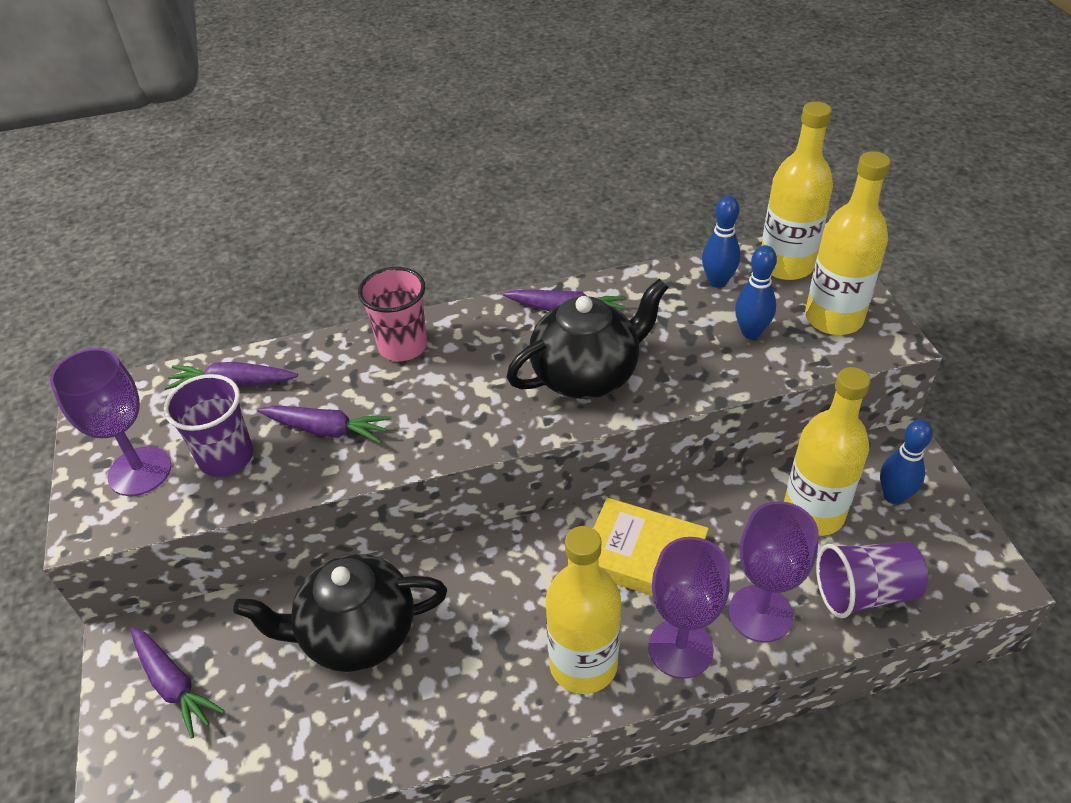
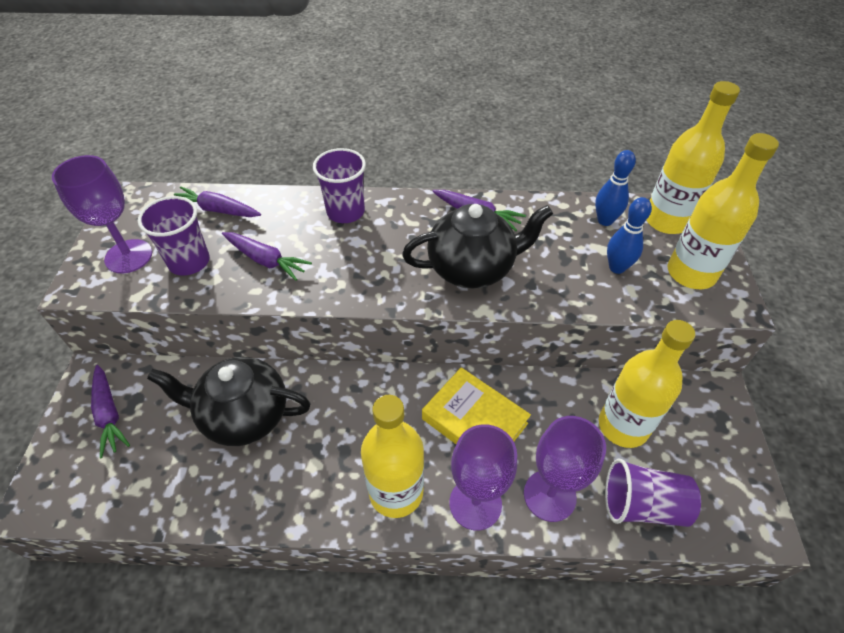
camera: 15 degrees right, 5 degrees up
(402, 346) = (345, 212): pink cup -> purple cup
(893, 496) = (696, 431): blue bowling pin -> none

